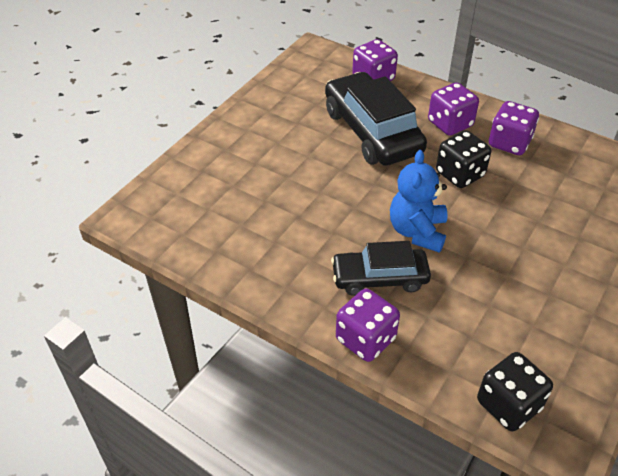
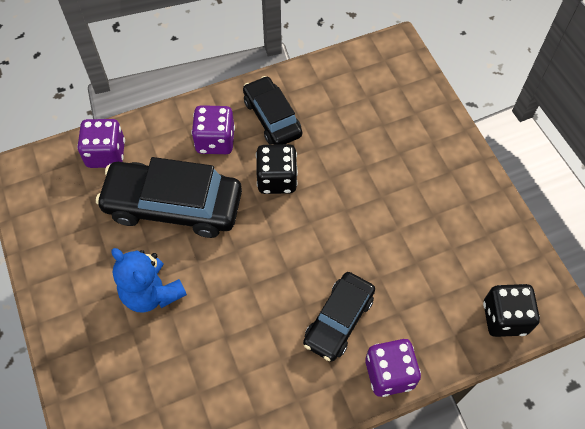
camera: 55 degrees left, 15 degrees up
(417, 231) = (312, 257): blue teddy bear -> blue teddy bear (152, 293)
(509, 143) = (272, 118): purple dice -> black car

